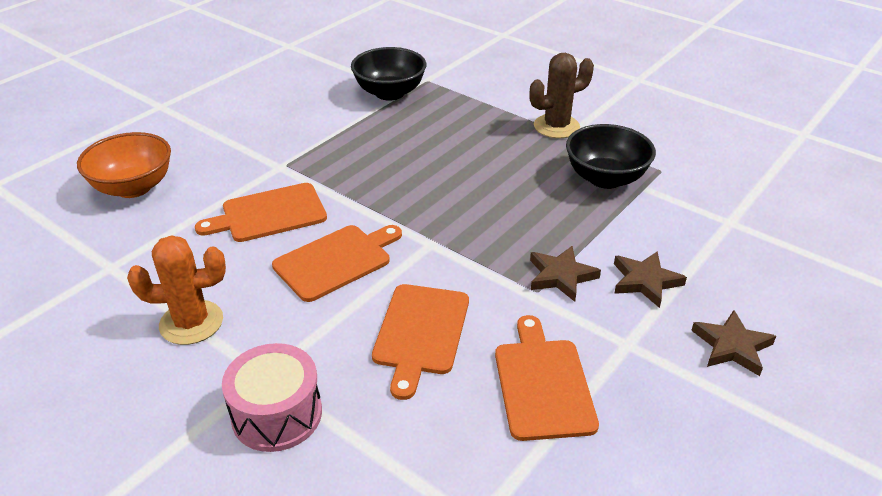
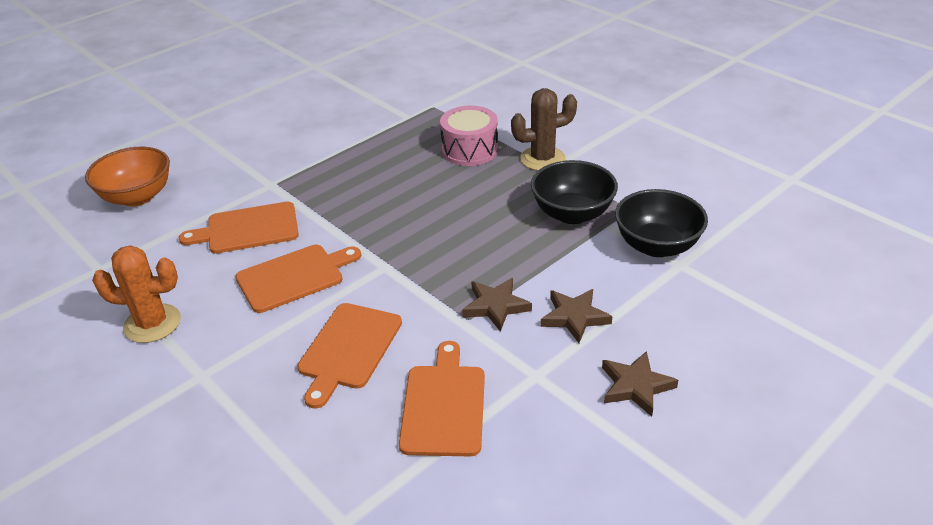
camera: 10 degrees right, 0 degrees up
(277, 414) = (201, 411): pink drum -> pink drum (469, 150)
(390, 93) = (393, 117): black bowl -> black bowl (656, 246)

